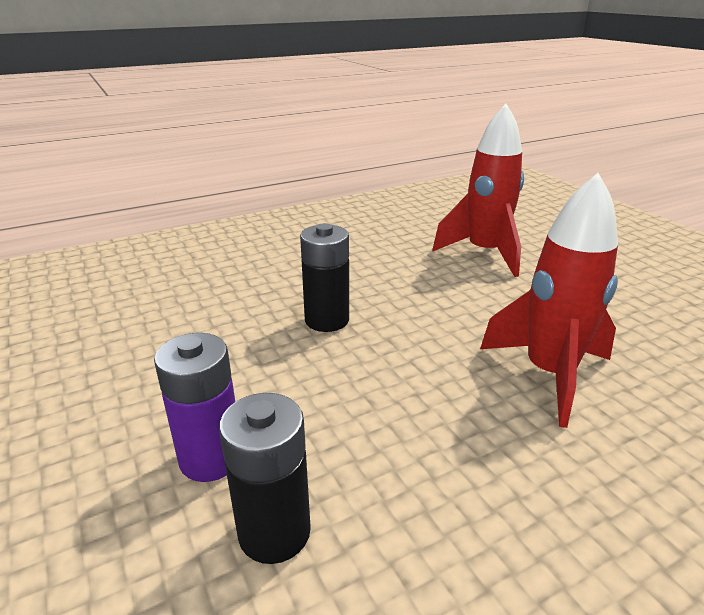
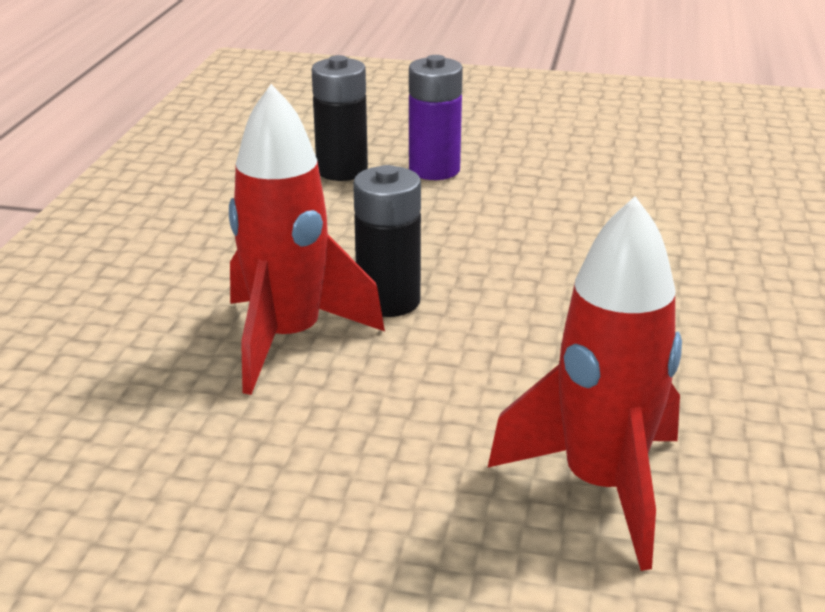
camera: 130 degrees right, 0 degrees up
(327, 320) = (562, 269): black battery -> black battery (388, 301)

